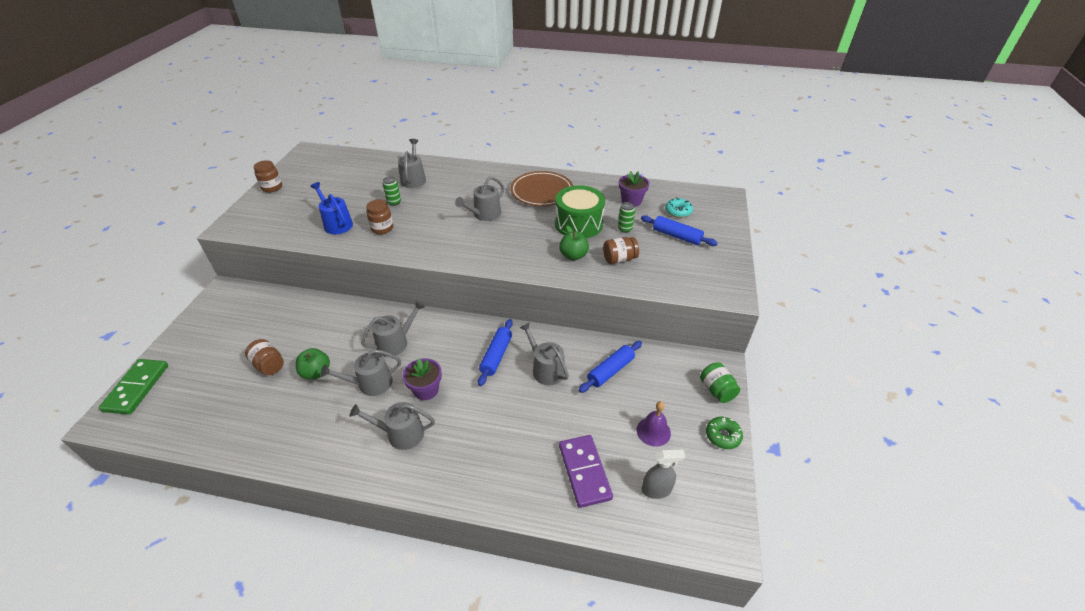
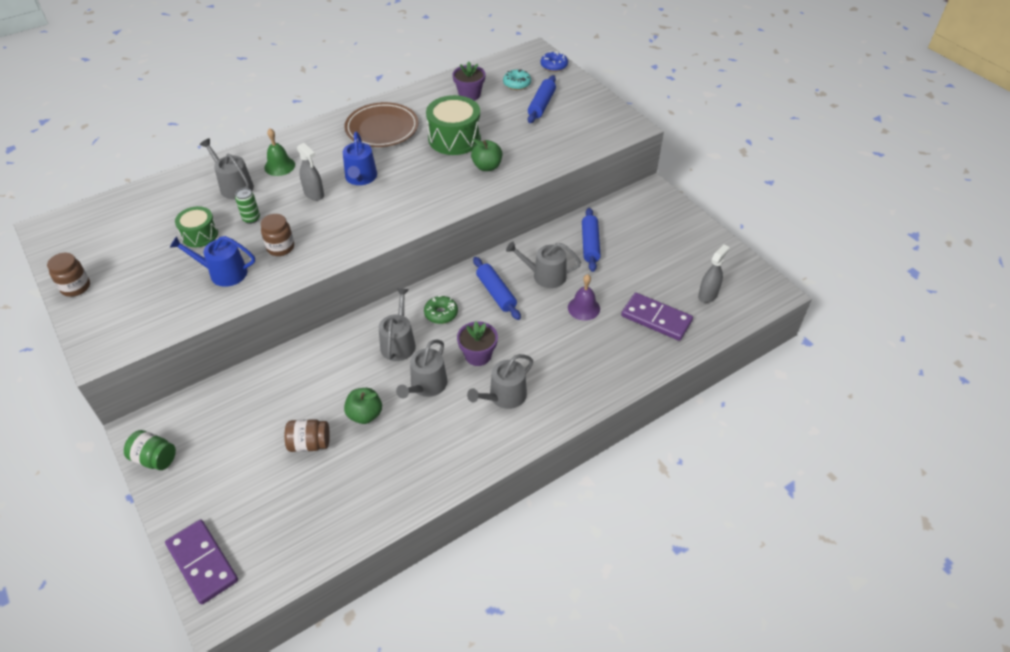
camera: 45 degrees left, 5 degrees up
(137, 388) = (203, 562): green domino -> purple domino
(358, 195) = (200, 235): none -> green drum
(445, 208) = (314, 194): none -> grey spray bottle
(452, 181) = (279, 166): none -> green bell
(484, 214) = (361, 178): grey watering can -> blue watering can
(619, 259) = (524, 148): brown jar -> none
(624, 229) = (496, 121): green can -> none
(653, 431) = (664, 263): purple bell -> purple bell (583, 308)
(676, 236) = (541, 105): blue rolling pin -> blue rolling pin turned 60 degrees counterclockwise
(716, 390) = (669, 209): green jar -> green jar (154, 458)
(722, 436) = (705, 235): green donut -> green donut (441, 313)
(727, 214) = (554, 66): none -> blue donut

